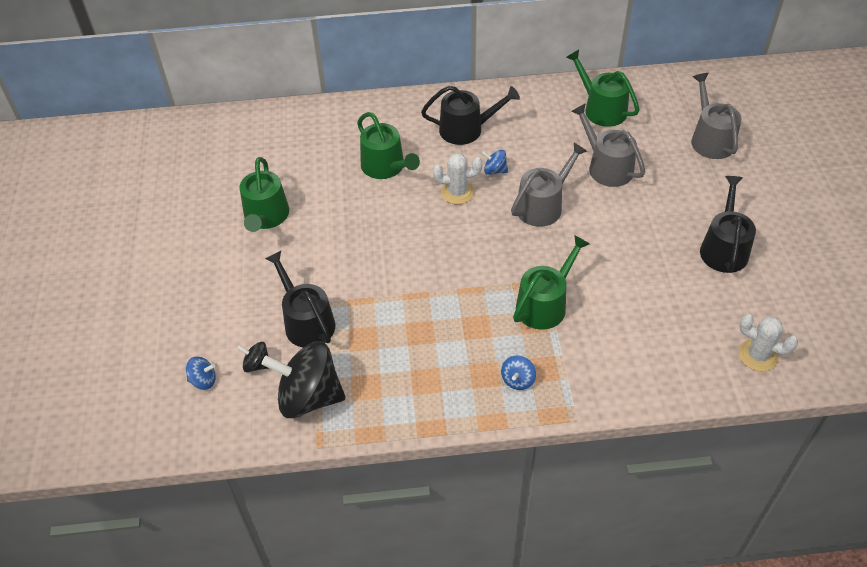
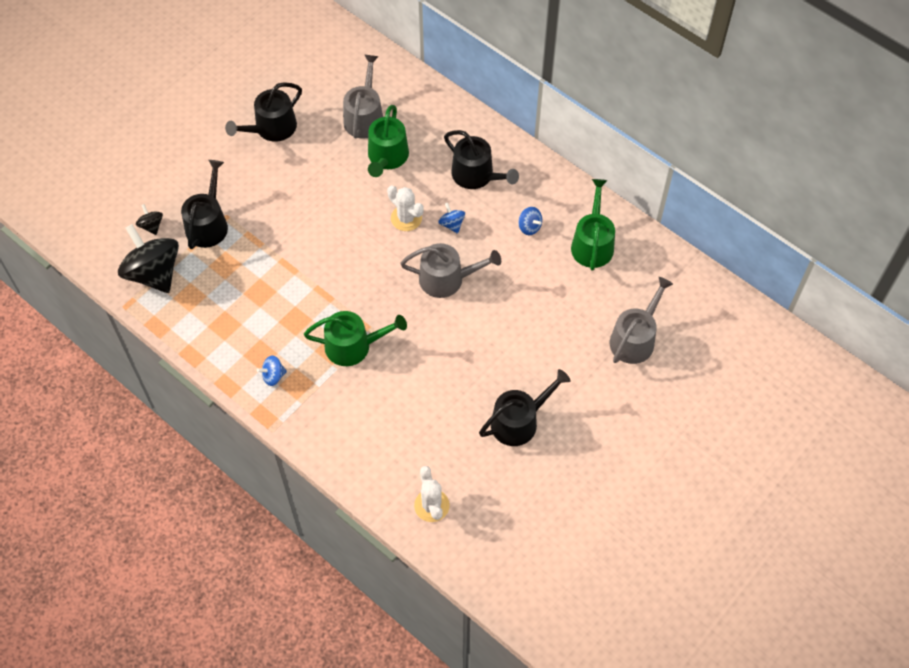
camera: 45 degrees right, 10 degrees up
(203, 380) = (114, 209): blue spinning top -> blue spinning top (529, 227)
(266, 217) = (271, 128): green watering can -> black watering can
(606, 167) = (529, 291): grey watering can -> grey watering can (364, 117)

